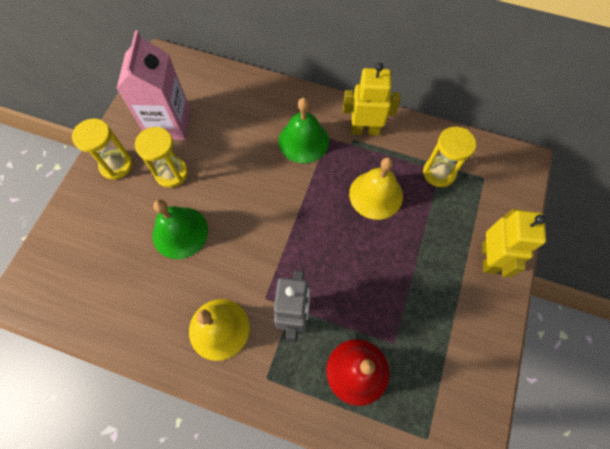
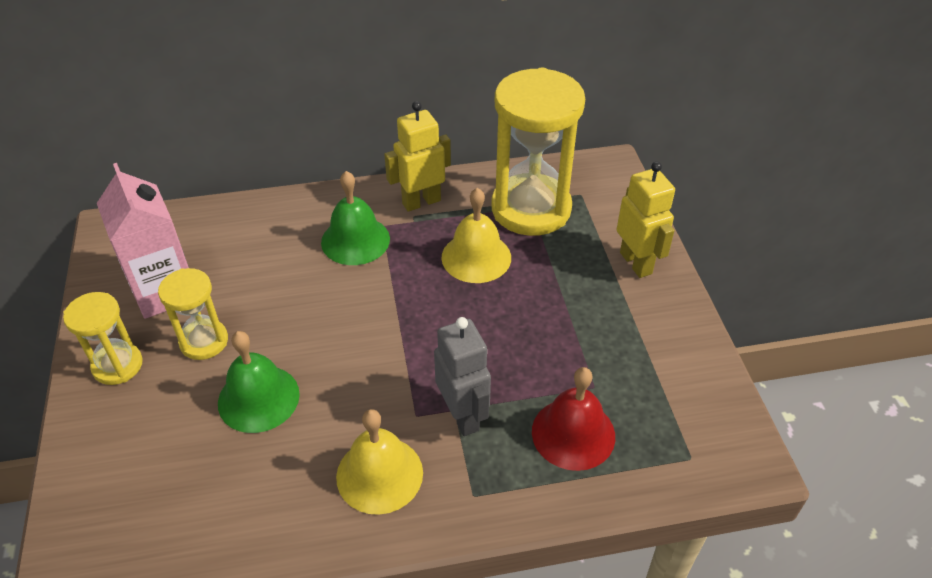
camera: 30 degrees left, 20 degrees down
(439, 173) = (531, 209): yellow hourglass -> yellow hourglass, size x1.93

